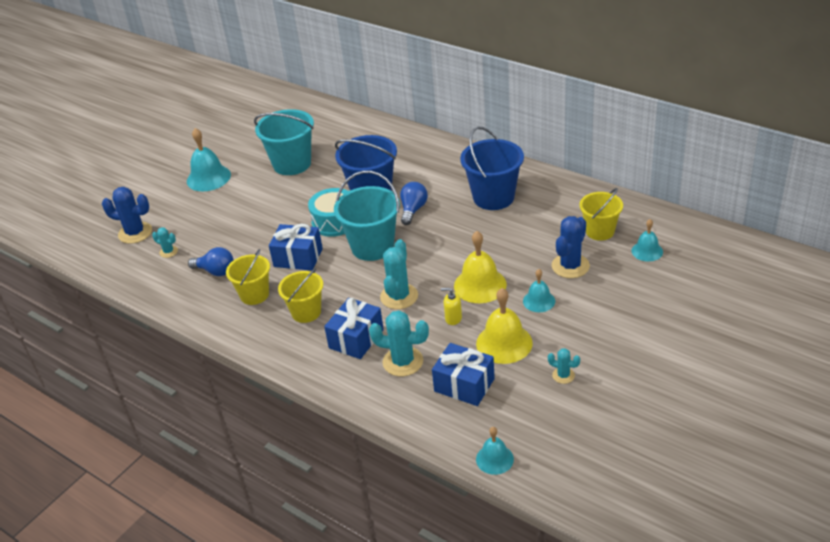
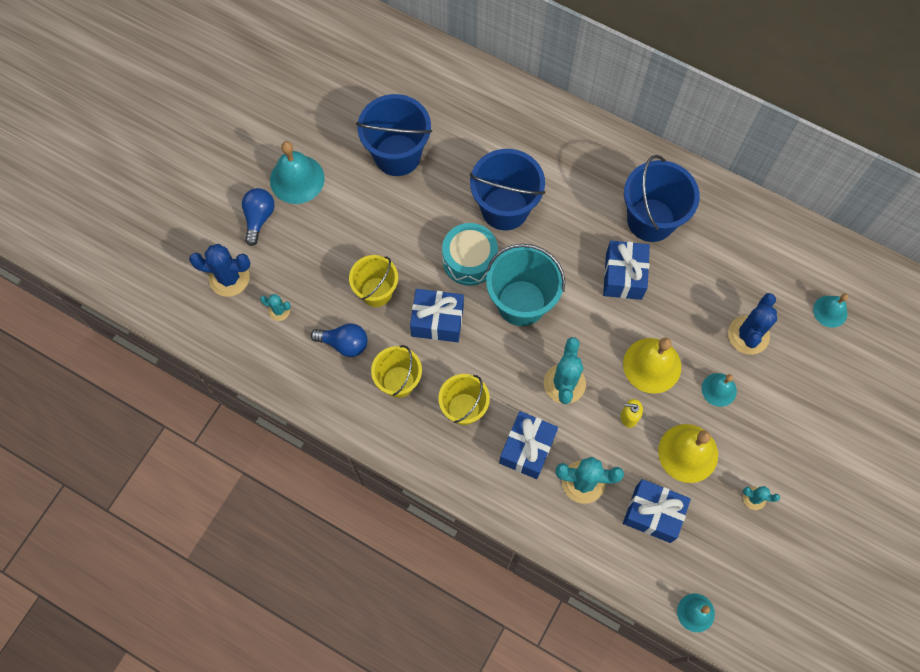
camera: 10 degrees left, 30 degrees up
(292, 164) = (397, 155): turquoise bucket -> blue bucket
(413, 210) = (559, 241): blue light bulb -> blue light bulb (259, 218)
(464, 230) = (623, 276): none -> blue gift
(600, 231) = (776, 279): yellow bucket -> yellow bucket (376, 292)

